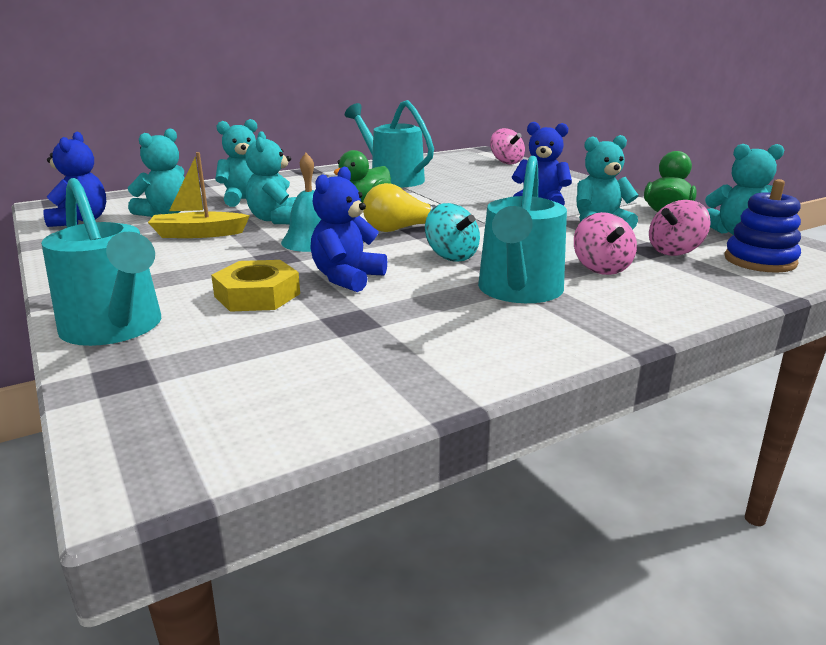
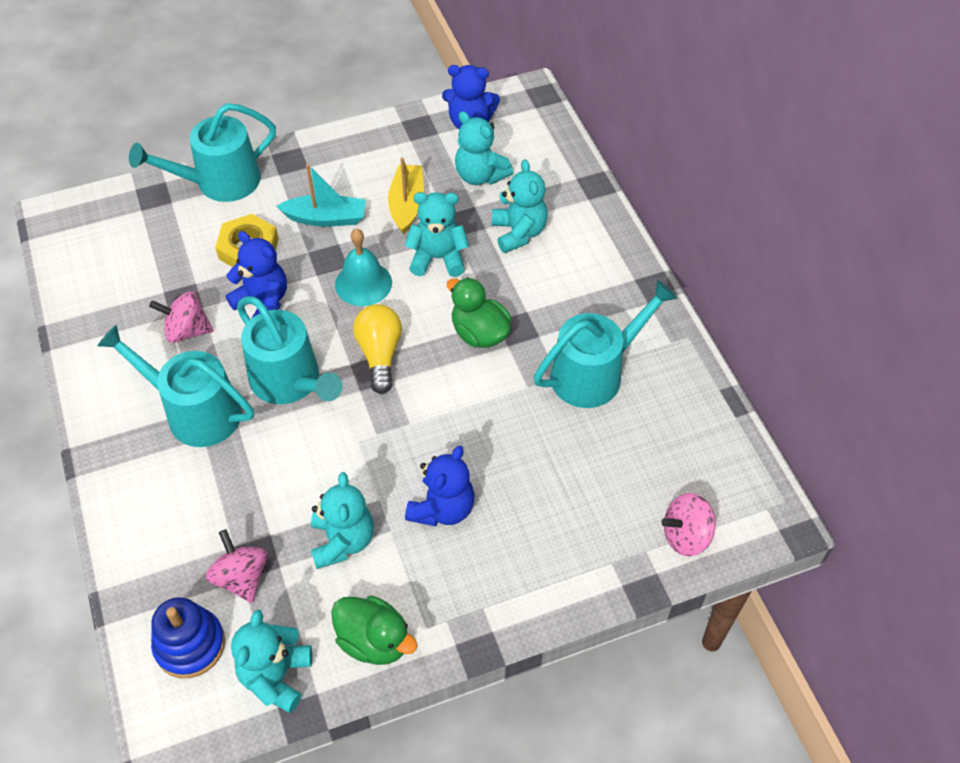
camera: 100 degrees right, 30 degrees up
(210, 263) = (326, 218): none -> turquoise boat
(451, 256) = (290, 382): turquoise spinning top -> turquoise watering can
(601, 268) = (220, 491): pink spinning top -> pink spinning top (187, 331)

